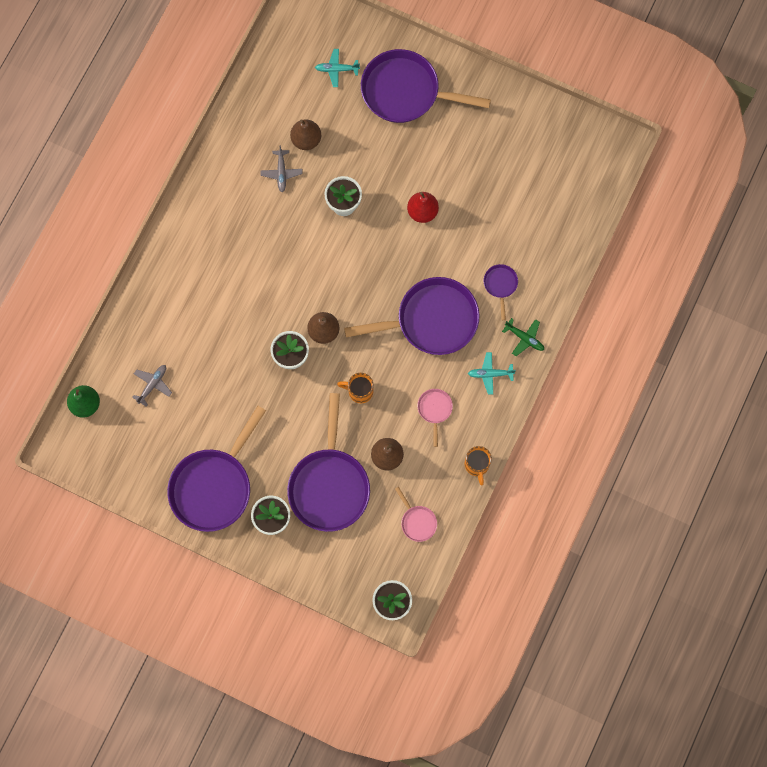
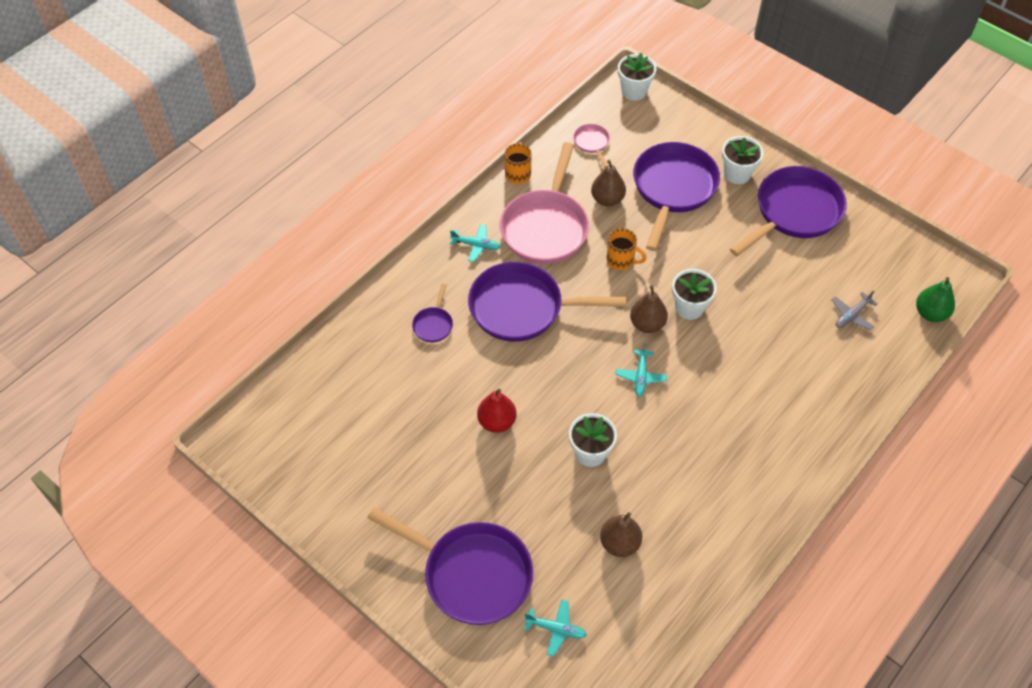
camera: 165 degrees left, 20 degrees down
(281, 173) = (660, 509): grey plane -> none
(319, 280) = (640, 376): none -> turquoise plane
(435, 410) = (545, 227): pink pan -> pink pan, size x2.31
(524, 338) = (427, 269): green plane -> none

